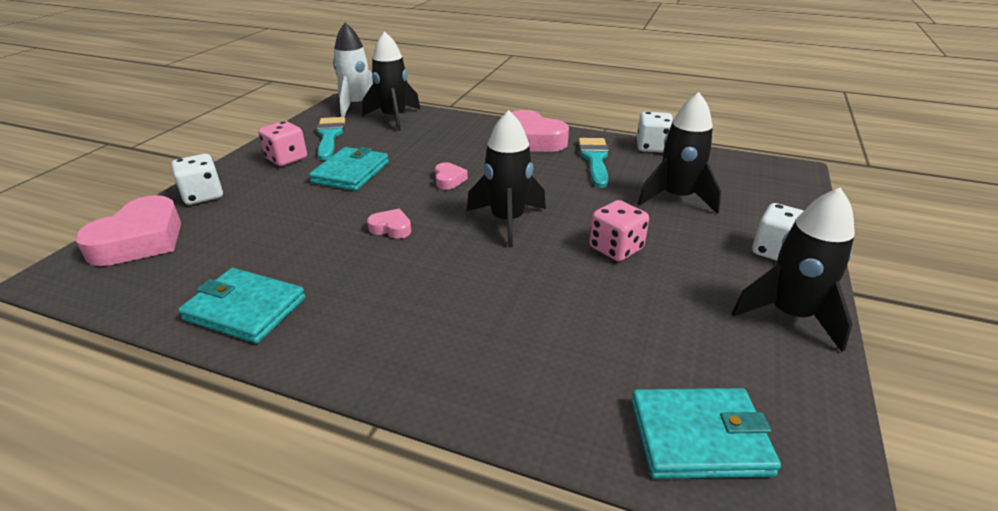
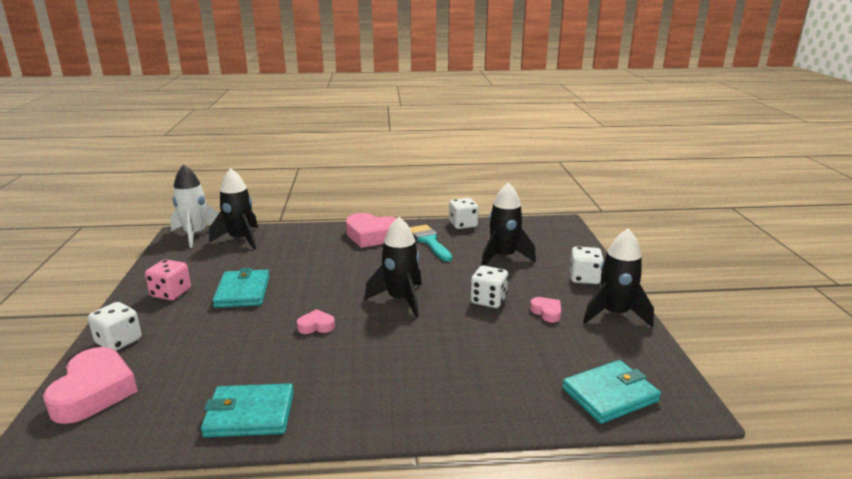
camera: 25 degrees left, 10 degrees down
(329, 136) = (194, 266): turquoise brush -> none
(449, 180) = (331, 280): pink heart -> pink heart (546, 312)
(616, 248) = (488, 300): pink dice -> white dice

